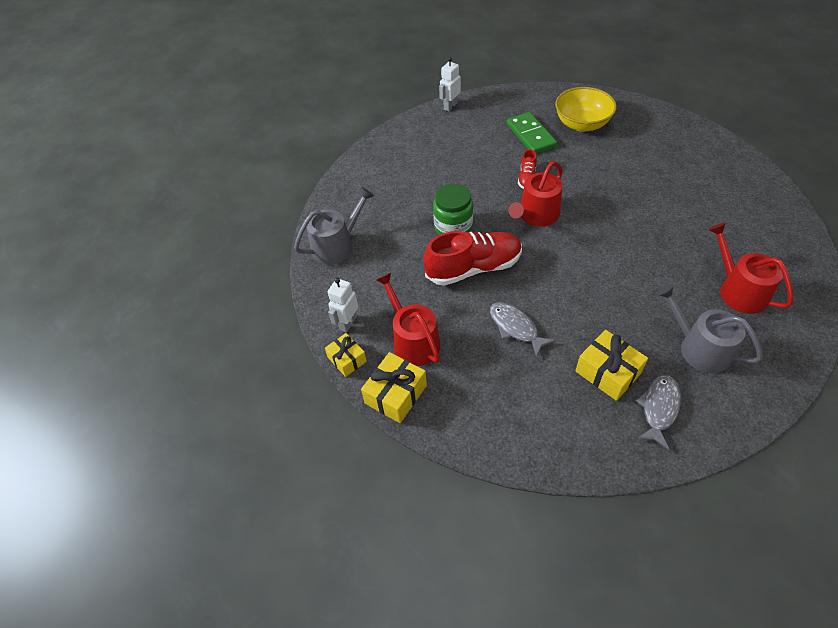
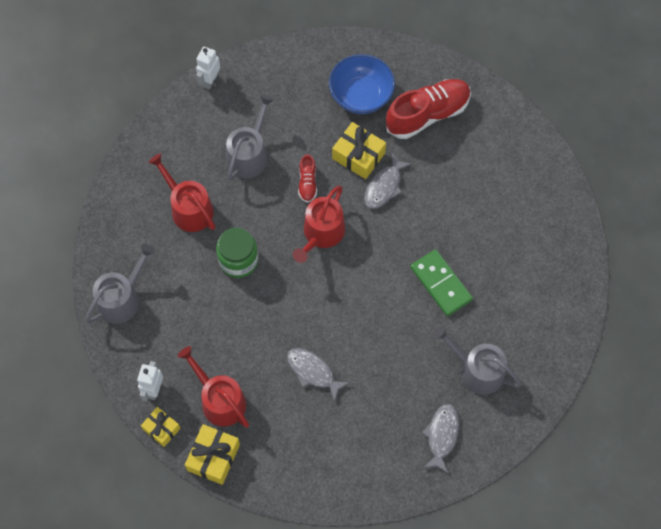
camera: 15 degrees left, 15 degrees up
(473, 268) = (265, 309): red shoe -> red shoe (427, 114)
(476, 154) = (249, 154): none -> grey watering can
(531, 135) = (306, 119): green domino -> green domino (441, 284)
(582, 124) = (361, 95): yellow bowl -> blue bowl
(600, 186) = (384, 186): none -> grey fish
(608, 372) = (398, 407): yellow gift -> yellow gift (358, 156)
(738, 290) = (514, 302): red watering can -> red watering can (188, 208)

